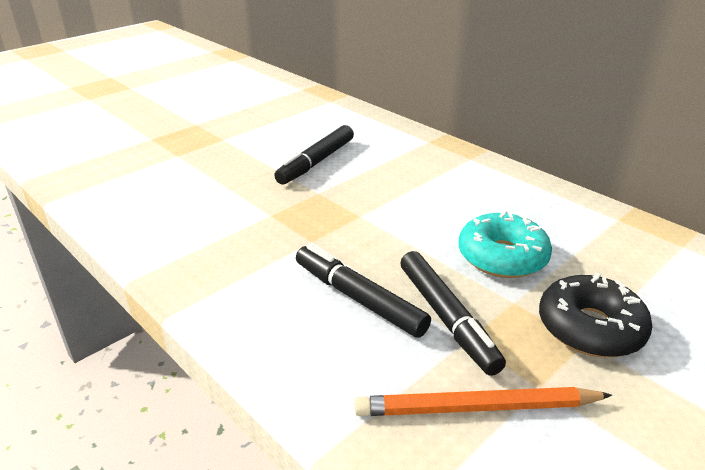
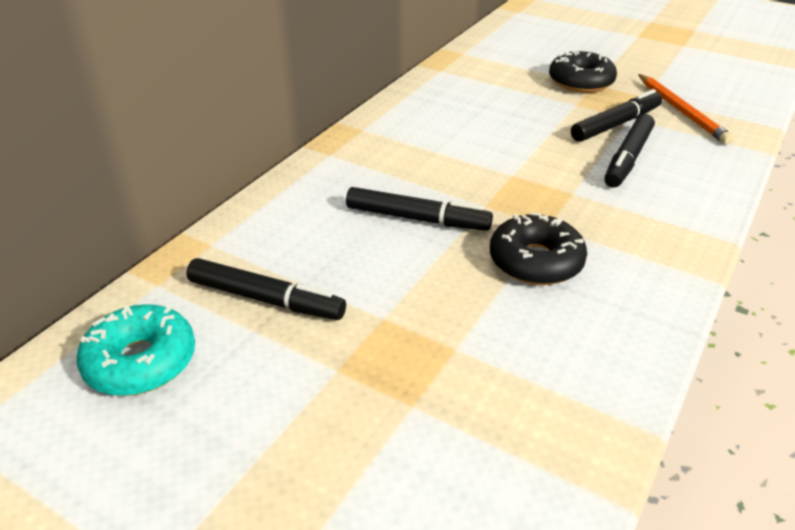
camera: 105 degrees left, 5 degrees up
(230, 198) = (535, 261): none -> black donut
(267, 111) = (266, 299): none -> black marker
(502, 257) = (526, 109): turquoise donut -> turquoise donut (141, 361)

